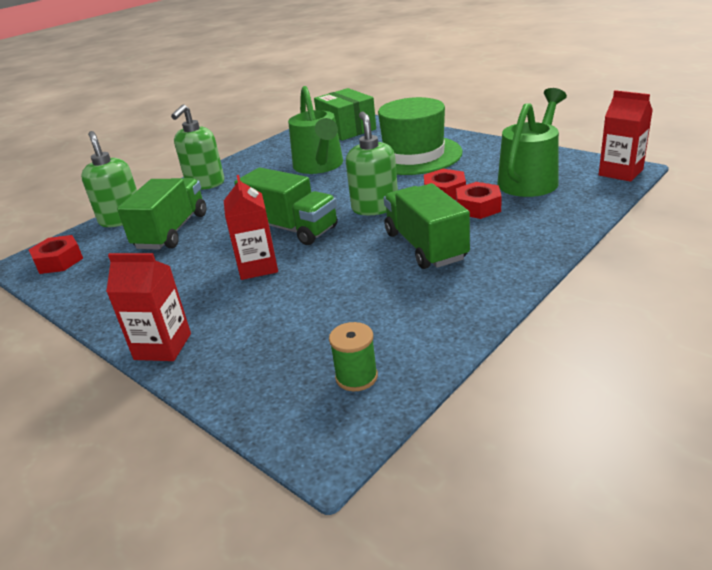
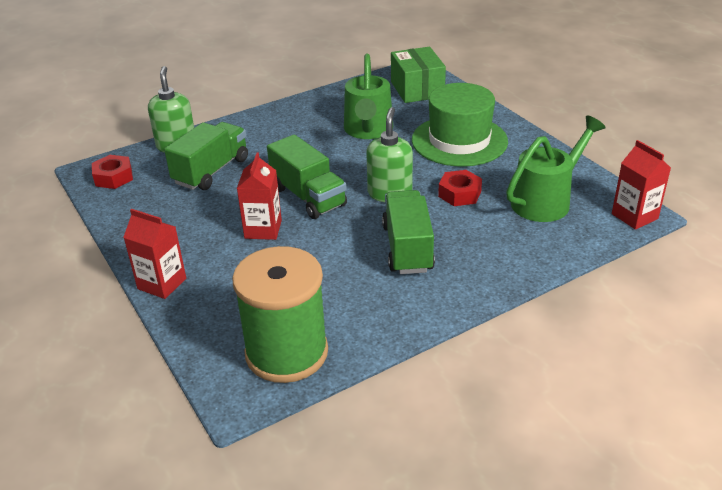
camera: 15 degrees right, 5 degrees up
(205, 184) = (260, 124): green soap dispenser -> none
(356, 377) = (286, 353): green spool -> green spool, size x2.46
(478, 207) = (478, 219): red nut -> none

